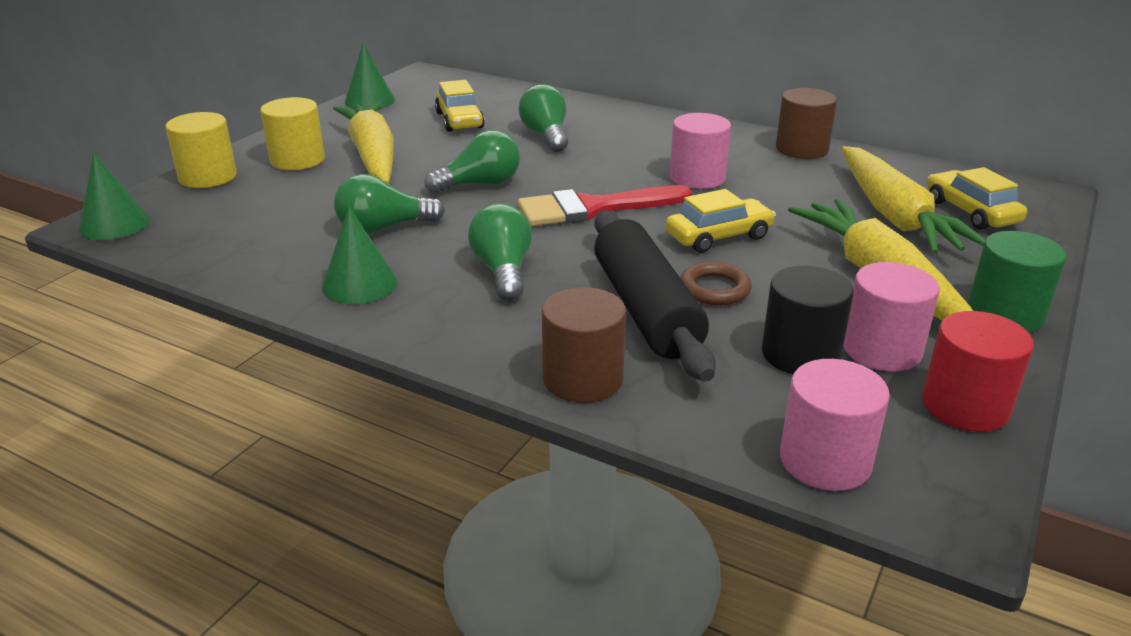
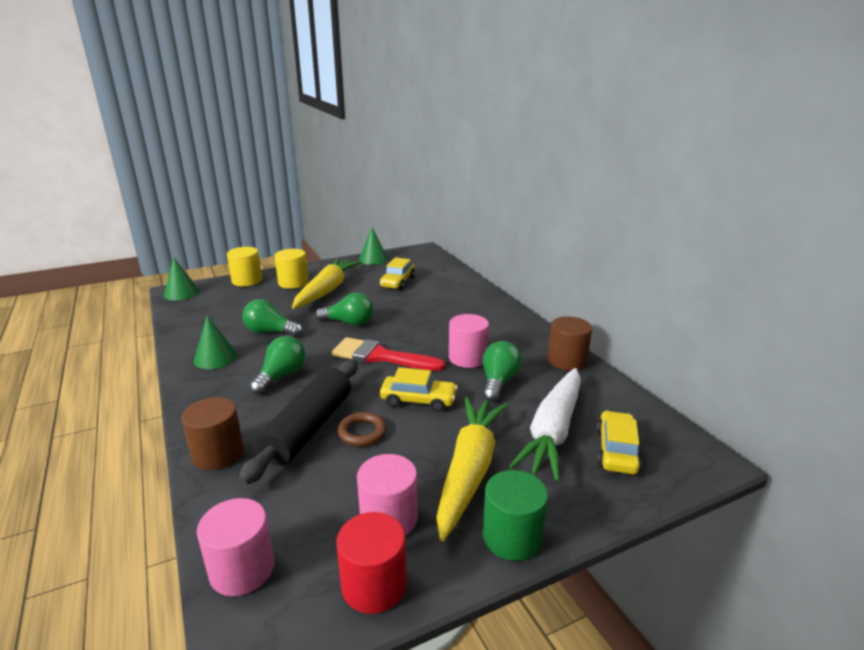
camera: 35 degrees right, 5 degrees down
(546, 136) = (426, 304): green light bulb -> green light bulb (498, 382)
(800, 354) = (339, 496): black cylinder -> none
(894, 216) = (553, 431): yellow carrot -> white carrot

